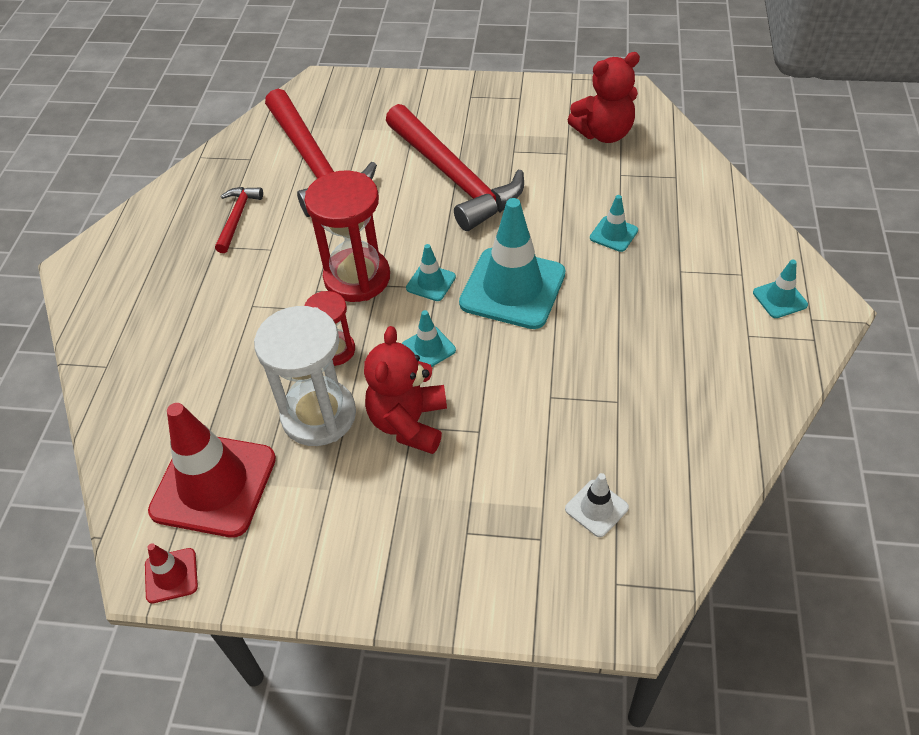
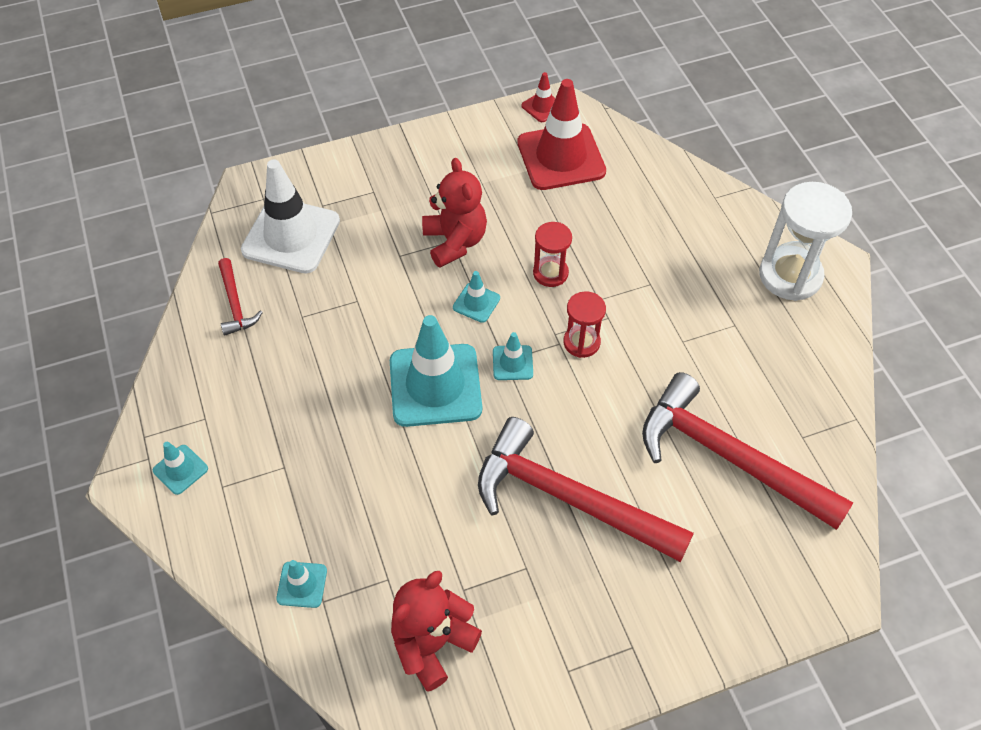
camera: 150 degrees right, 5 degrees up
(237, 218) = (744, 361): red hammer -> red hammer (235, 304)
(319, 415) = (525, 223): white hourglass -> white hourglass (790, 276)
(357, 278) = (581, 342): red hourglass -> red hourglass, size x0.57
(596, 508) = (291, 236): white traffic cone -> white traffic cone, size x2.20
(613, 234) = (364, 487): turquoise traffic cone -> turquoise traffic cone (302, 584)

